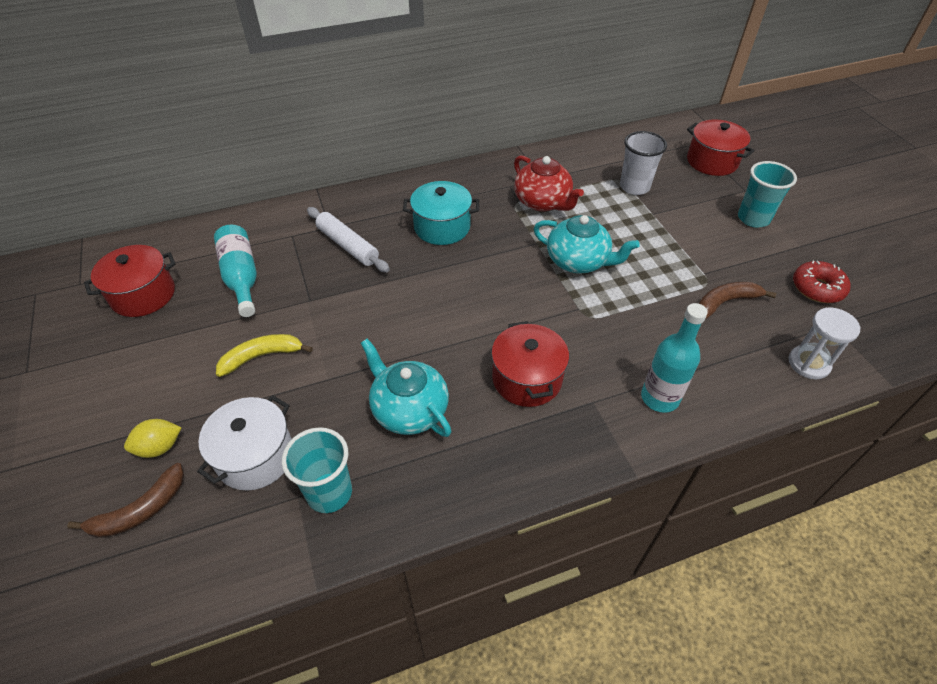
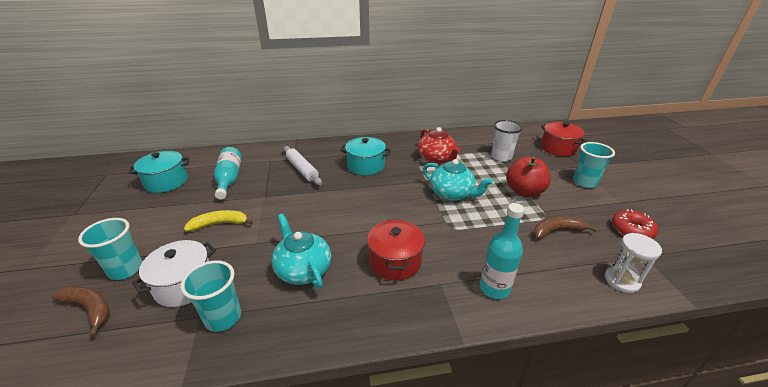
camera: 10 degrees right, 15 degrees down
(141, 510) = (90, 308): brown banana -> brown banana turned 120 degrees counterclockwise
(143, 295) = (166, 182): red pot -> turquoise pot
(159, 447) = (126, 269): yellow lemon -> turquoise cup
(675, 244) = (524, 191): none -> red apple

